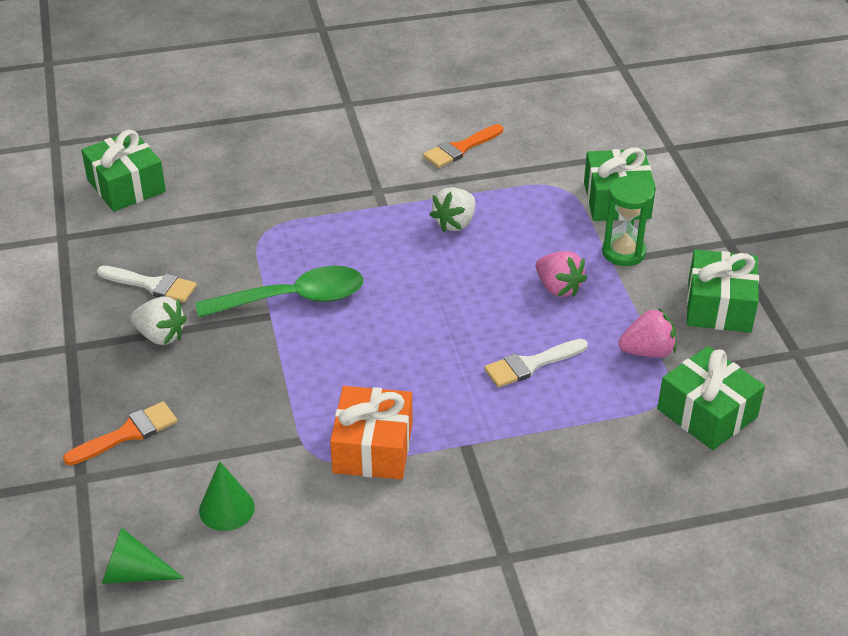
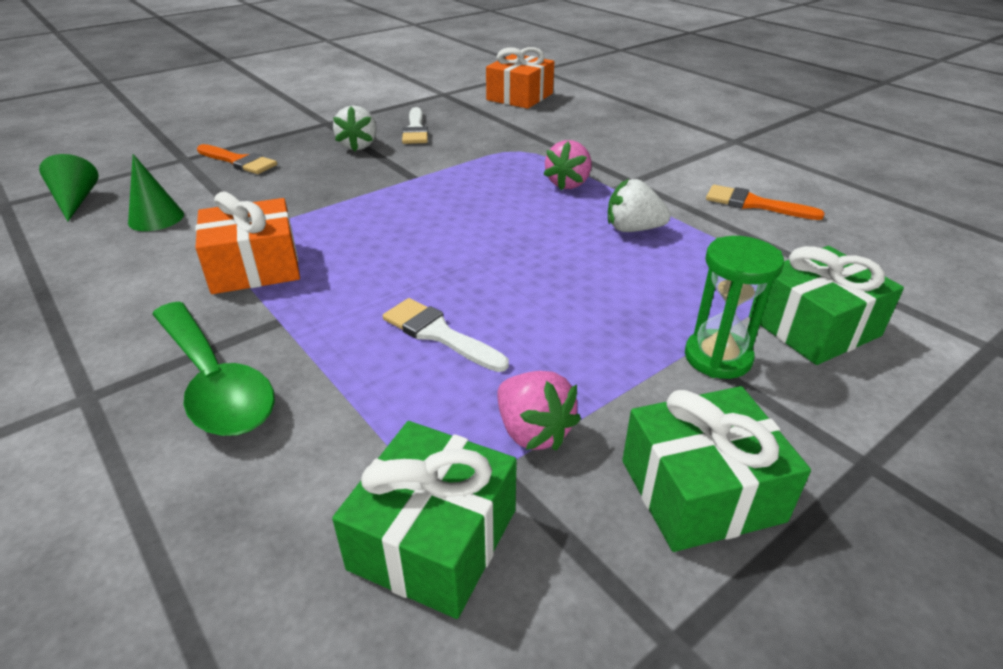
camera: 65 degrees right, 5 degrees down
(126, 186) = (520, 97): green gift -> orange gift
(294, 299) = (443, 181): green spoon -> green spoon (215, 383)
(558, 288) = (594, 321): pink strawberry -> pink strawberry (568, 184)

